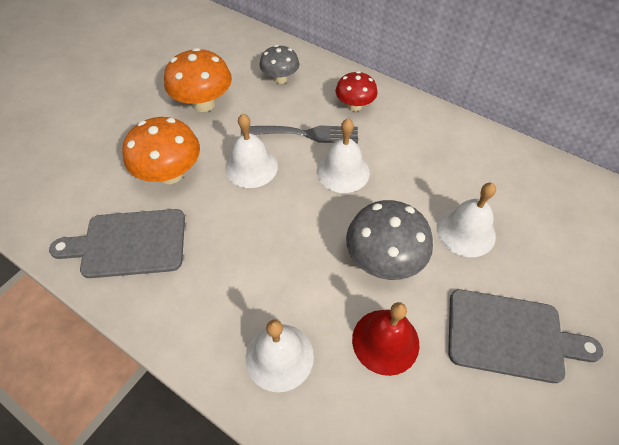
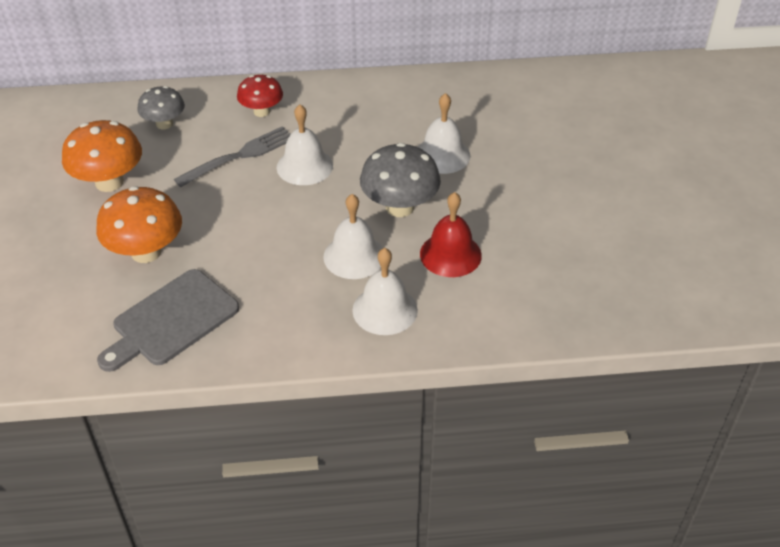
camera: 40 degrees left, 10 degrees down
(251, 167) = (218, 206): white bell -> white bell (354, 256)
(510, 336) = (529, 201): grey cutting board -> none

